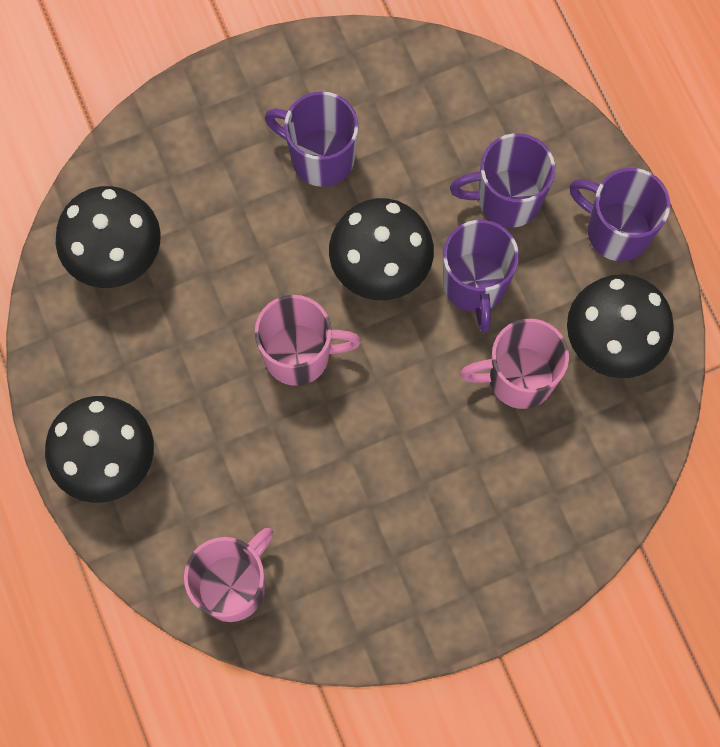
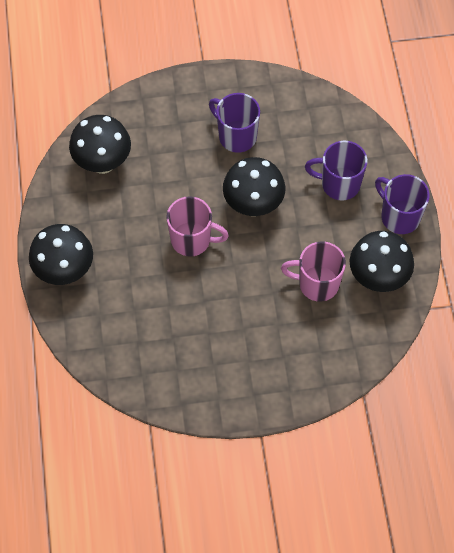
camera: 15 degrees right, 10 degrees down
(233, 585) = (116, 356): pink mug -> none
(475, 285) = (306, 227): purple mug -> none

